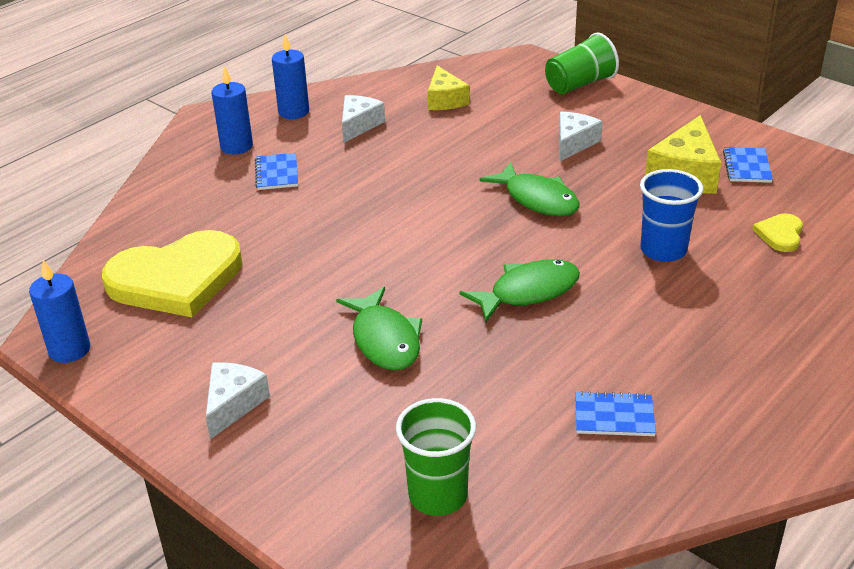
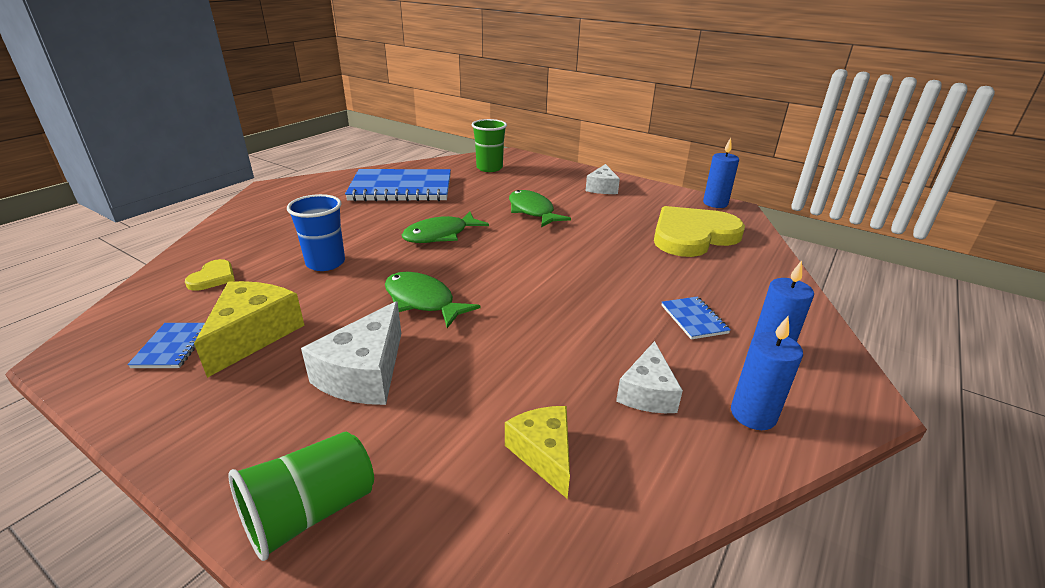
camera: 170 degrees right, 5 degrees down
(573, 143) = (364, 373): white cheese -> white cheese, size x1.50
(614, 416) = (401, 188): blue notebook -> blue notebook, size x2.35

